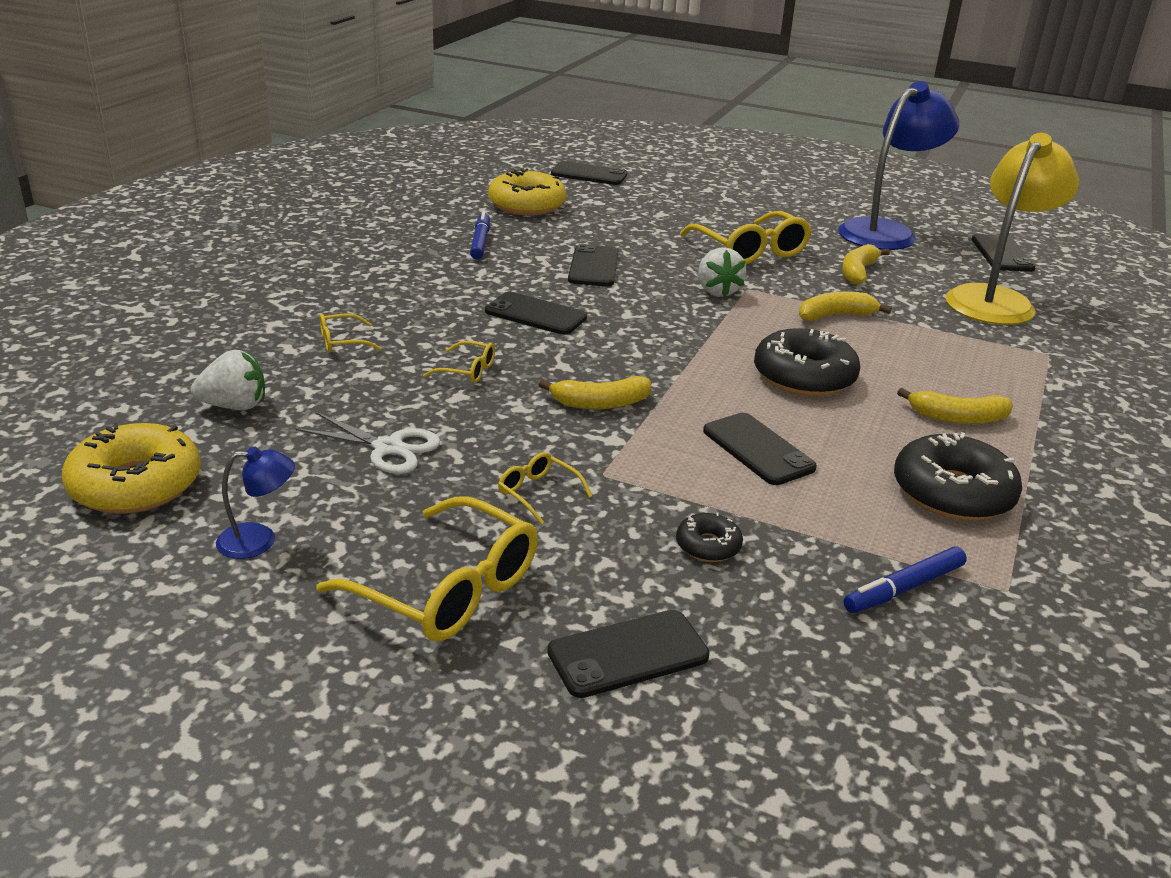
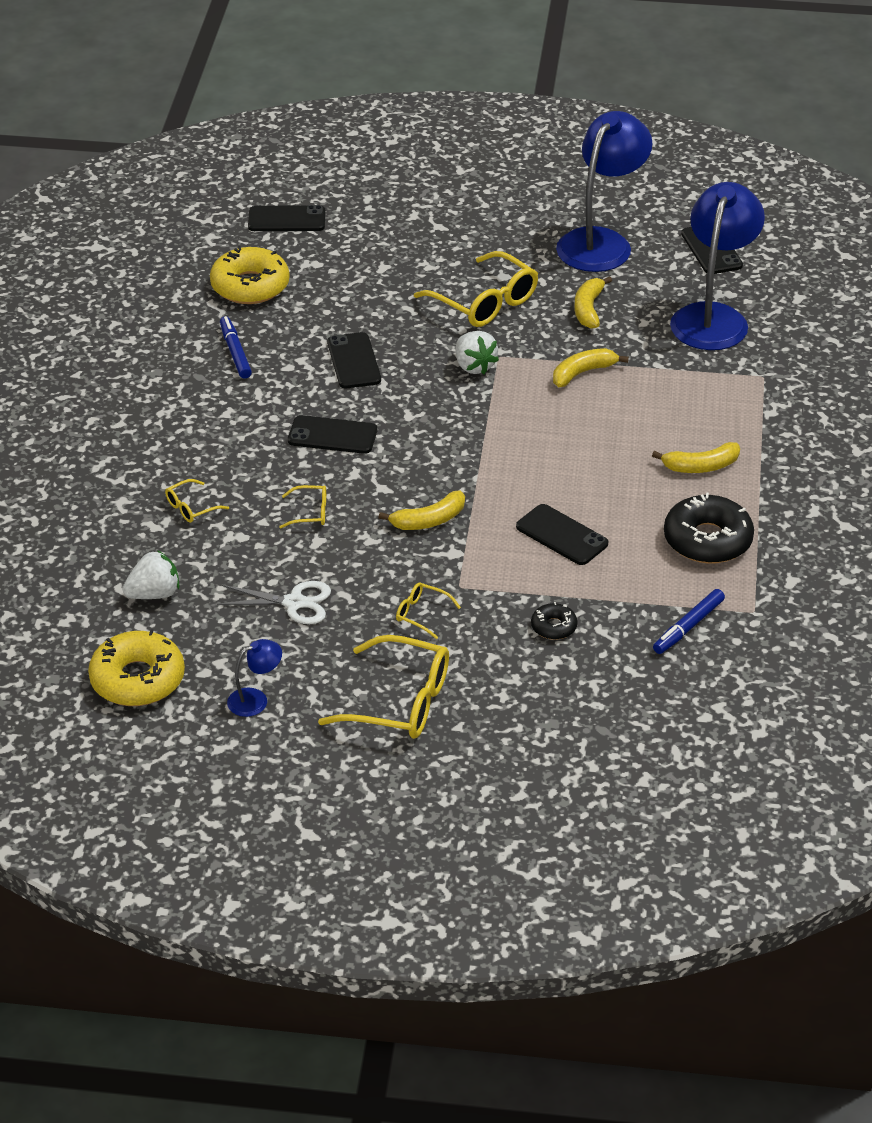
camera: 15 degrees left, 10 degrees up
(628, 654) = (532, 716): black phone -> none
(804, 377) = (575, 452): black donut -> none
(995, 299) = (713, 317): yellow lamp -> blue lamp

